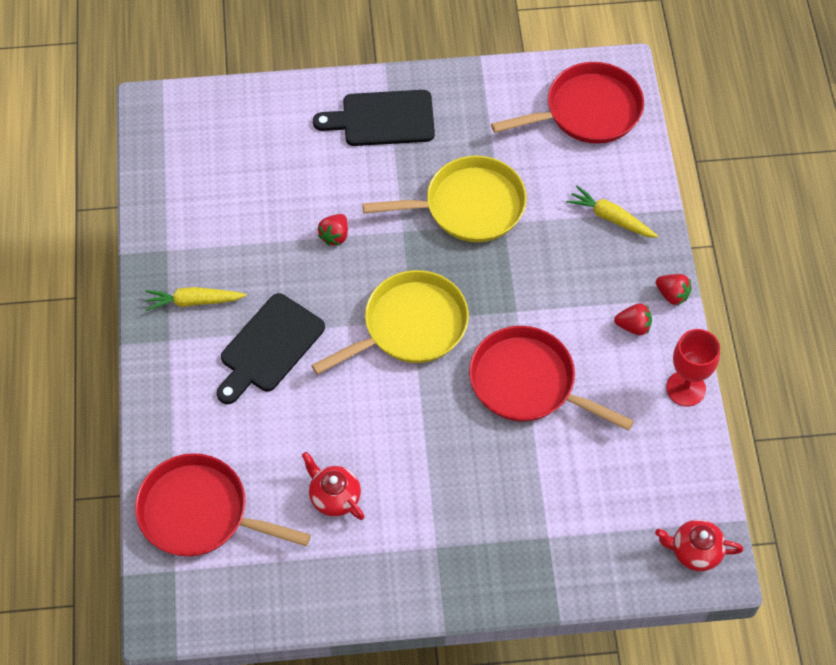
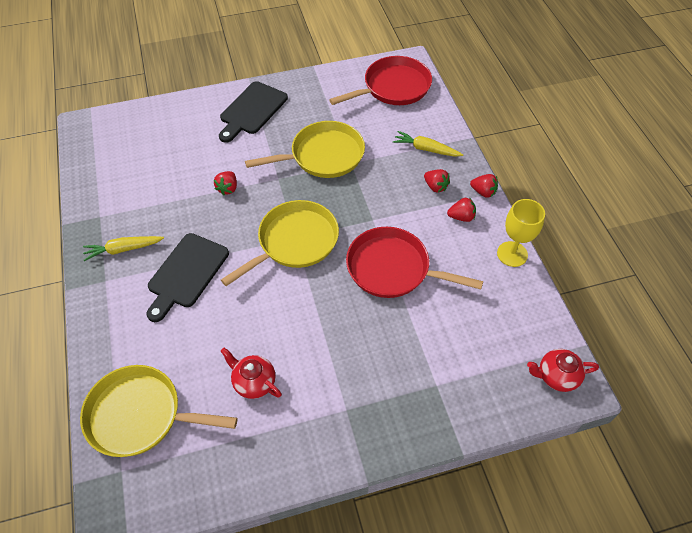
camera: 10 degrees left, 5 degrees down
(200, 512) = (140, 415): red pan -> yellow pan
(382, 119) = (252, 110): black cutting board -> black cutting board turned 45 degrees counterclockwise
(610, 277) = (435, 186): none -> red strawberry
(685, 388) = (512, 254): red goblet -> yellow goblet

